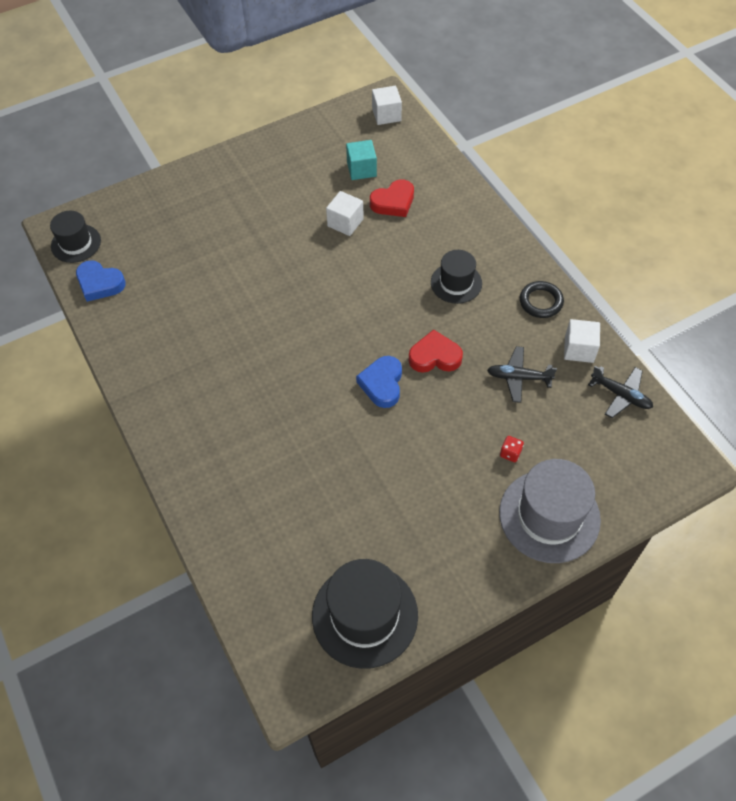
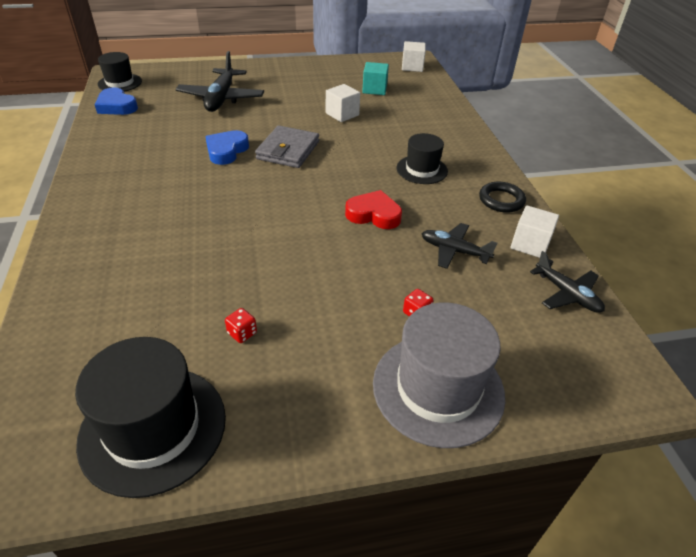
camera: 15 degrees right, 15 degrees down
(205, 235) = (221, 98): none -> black plane
(317, 296) = (288, 150): none -> grey wallet
(382, 384) = (309, 222): blue heart -> blue heart (226, 151)
(385, 517) = (242, 333): none -> red dice
(393, 202) = (391, 111): red heart -> none

